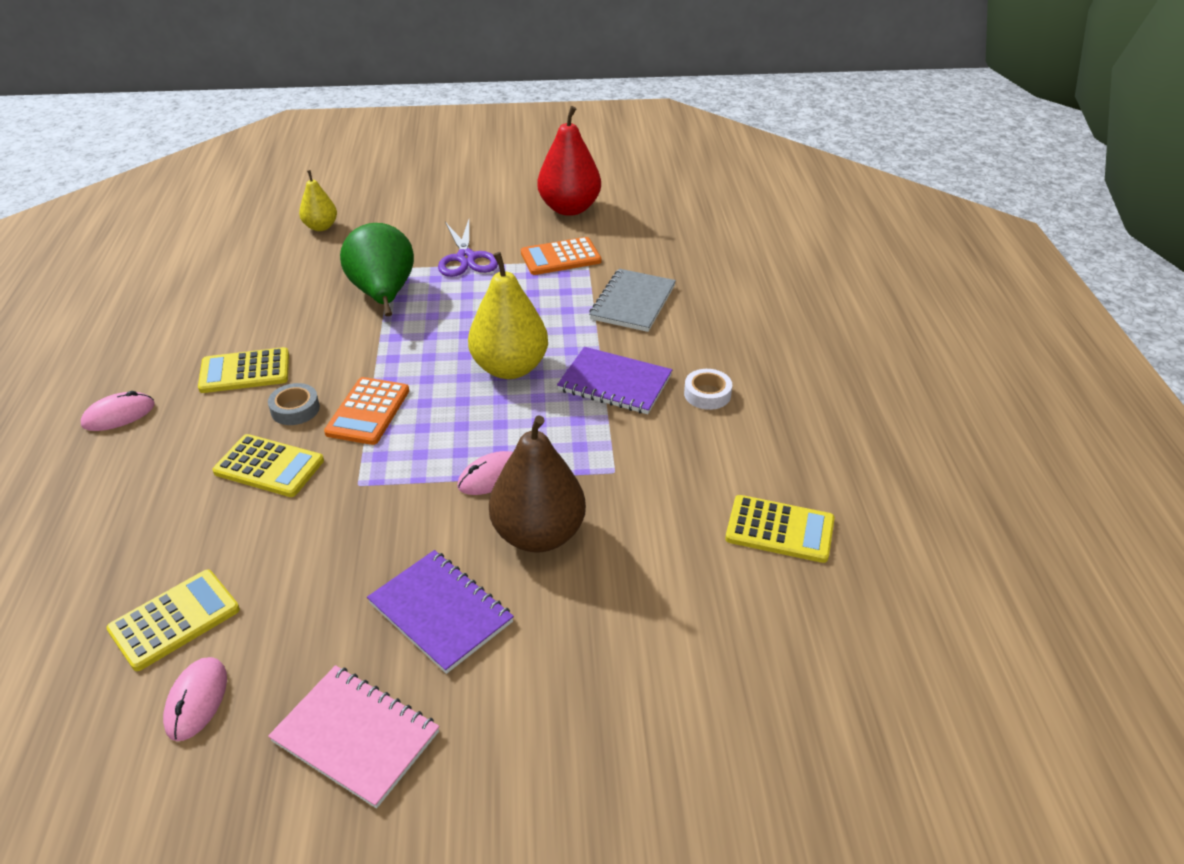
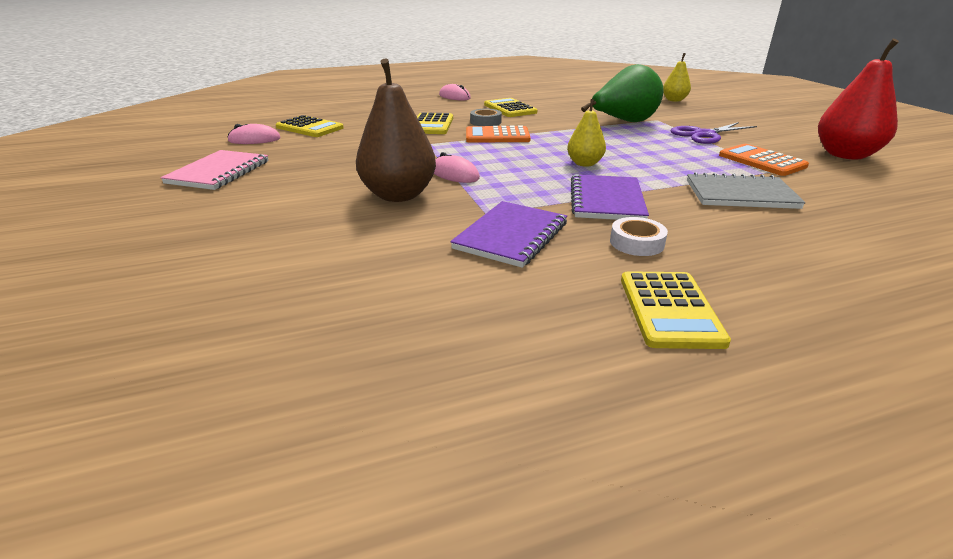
camera: 75 degrees right, 10 degrees down
(440, 612) = (316, 178): purple notebook -> purple notebook (511, 236)
(510, 368) = (584, 164): yellow pear -> yellow pear, size x0.56
(779, 529) = (445, 301): yellow calculator -> yellow calculator (670, 310)

